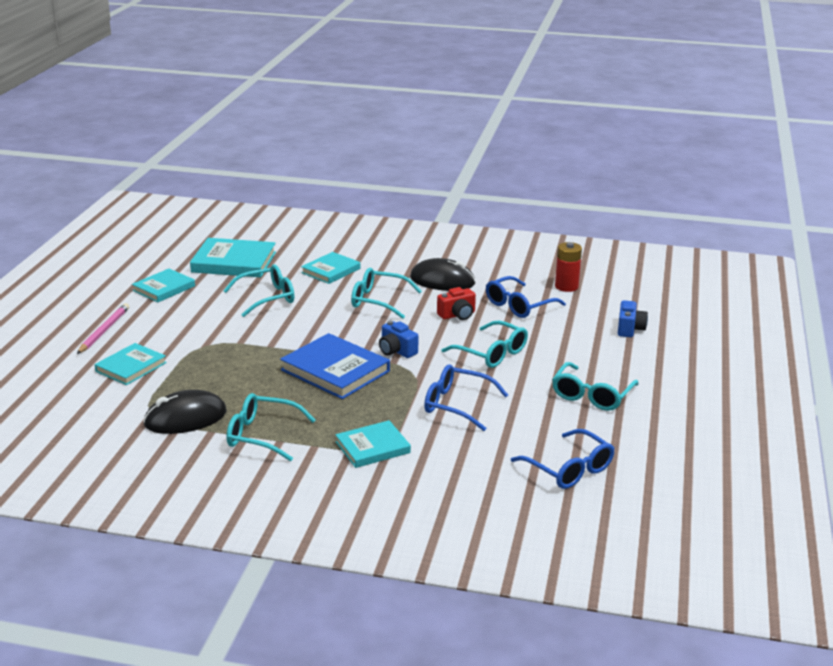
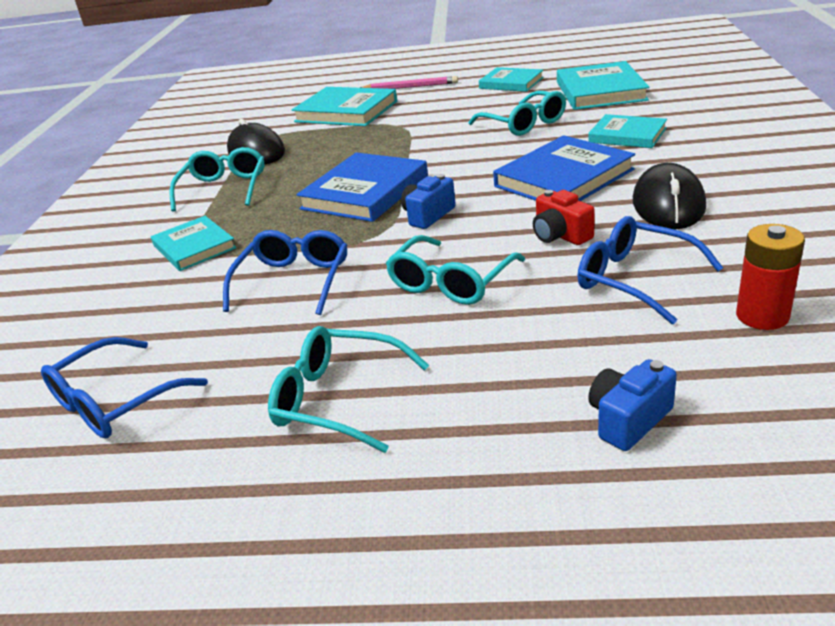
camera: 85 degrees right, 5 degrees up
(131, 367) = (346, 111): turquoise book -> turquoise book, size x1.57
(379, 301) = (563, 178): turquoise glasses -> blue book
(629, 329) = (628, 420): blue camera -> blue camera turned 135 degrees clockwise

